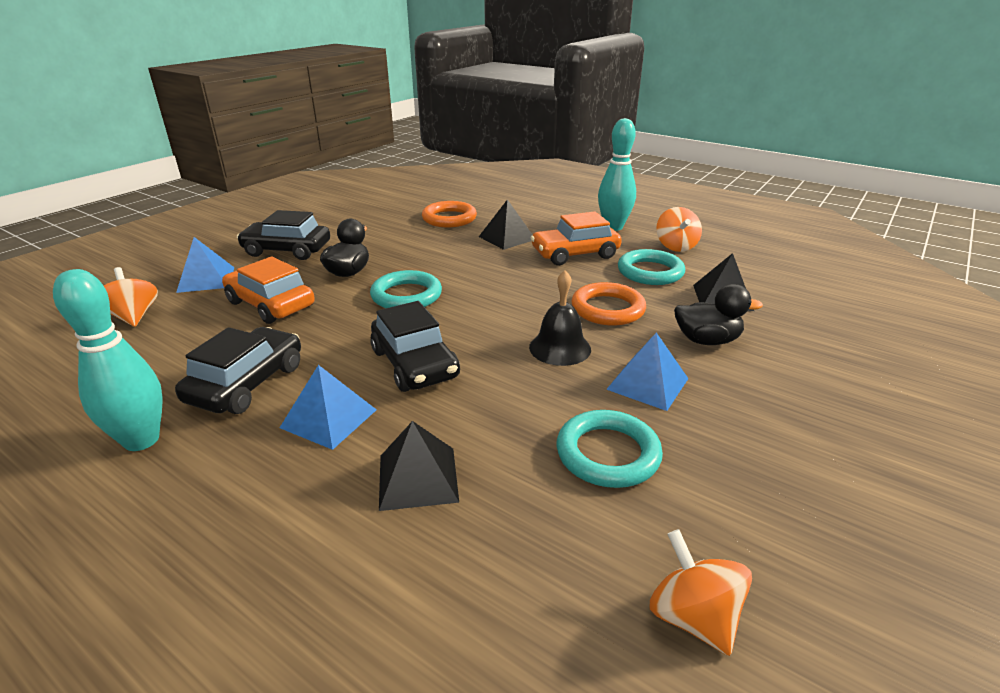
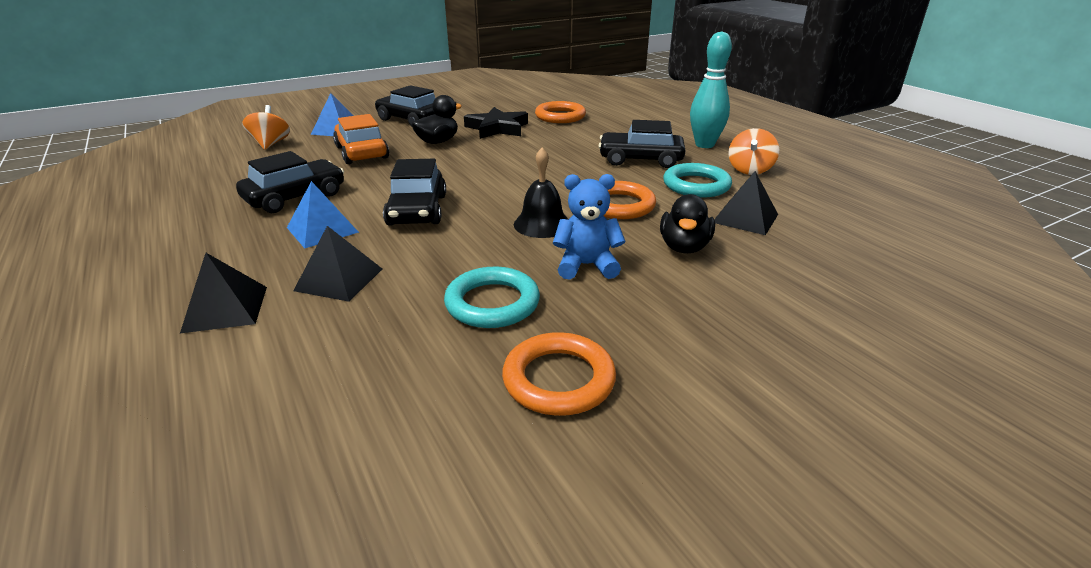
camera: 25 degrees right, 0 degrees up
(141, 440) = (203, 214): turquoise bowling pin -> none
(398, 244) = (497, 128): none -> black star
(406, 295) = (463, 164): turquoise ring -> none
(507, 238) = (593, 138): black pyramid -> black pyramid (225, 308)
(575, 254) = (640, 159): orange car -> black car
(647, 384) = (586, 265): blue pyramid -> blue teddy bear
(692, 617) = (428, 422): orange spinning top -> none
(706, 340) = (684, 247): black duck -> black duck turned 75 degrees clockwise
(753, 518) = (558, 379): none -> orange ring

